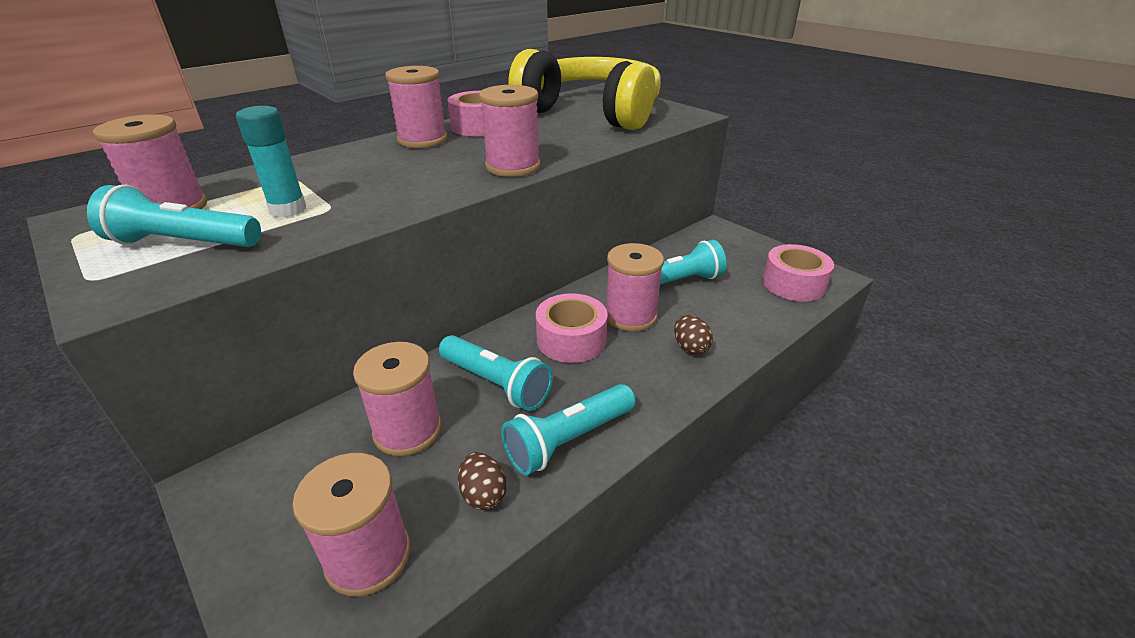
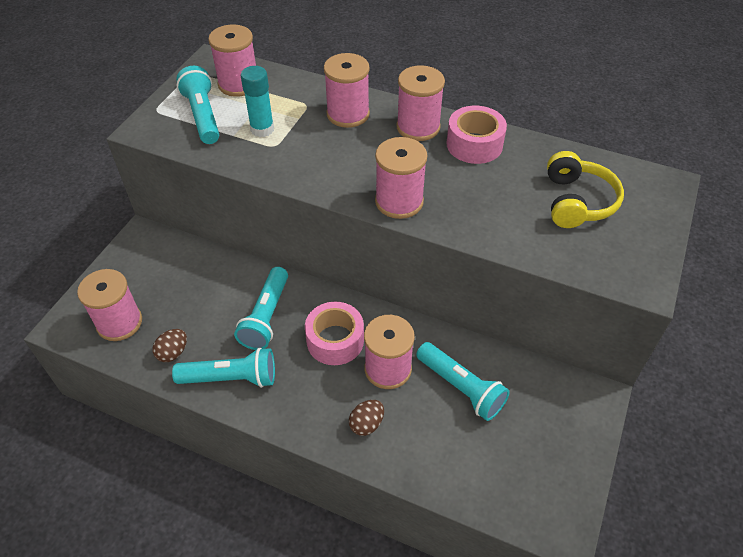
camera: 65 degrees right, 15 degrees up
(407, 430) = (207, 293): pink spool -> pink spool (348, 114)
(568, 440) = (231, 378): turquoise flashlight -> turquoise flashlight turned 150 degrees clockwise
(591, 113) = (576, 201): yellow headphones -> yellow headphones, size x0.53
(793, 284) = (522, 492): pink tape -> none

